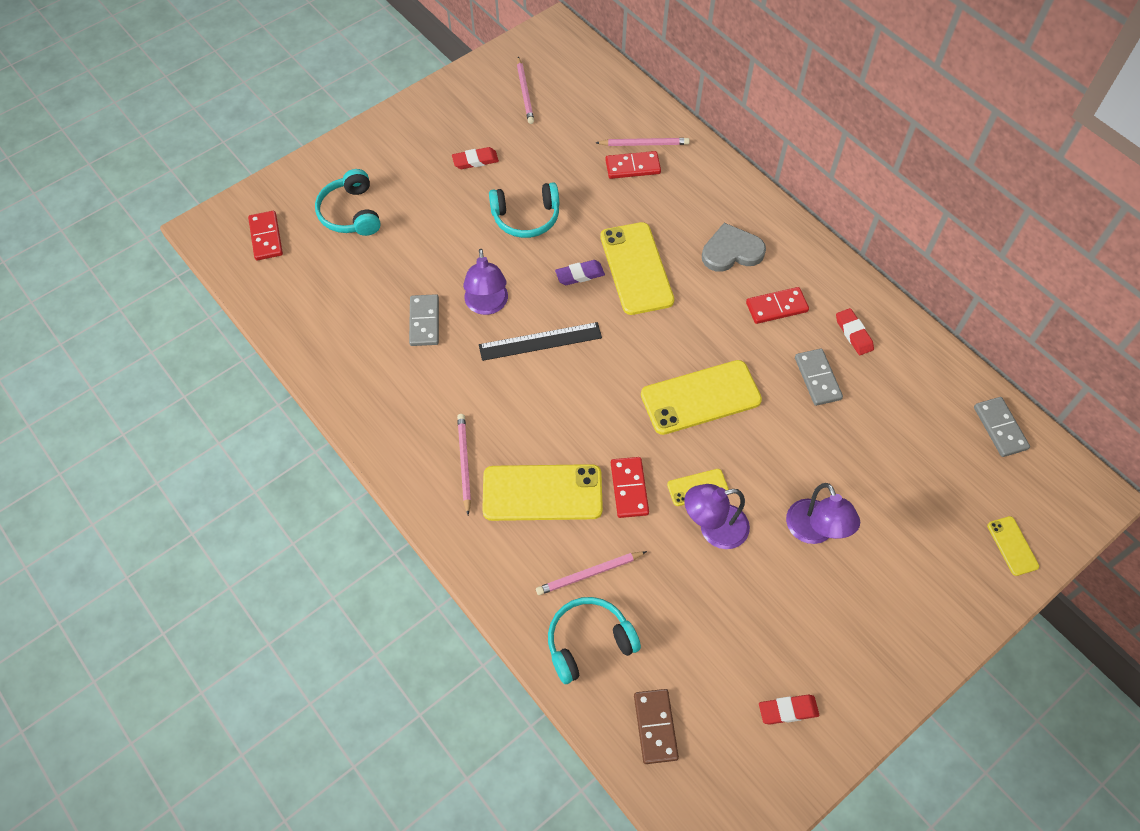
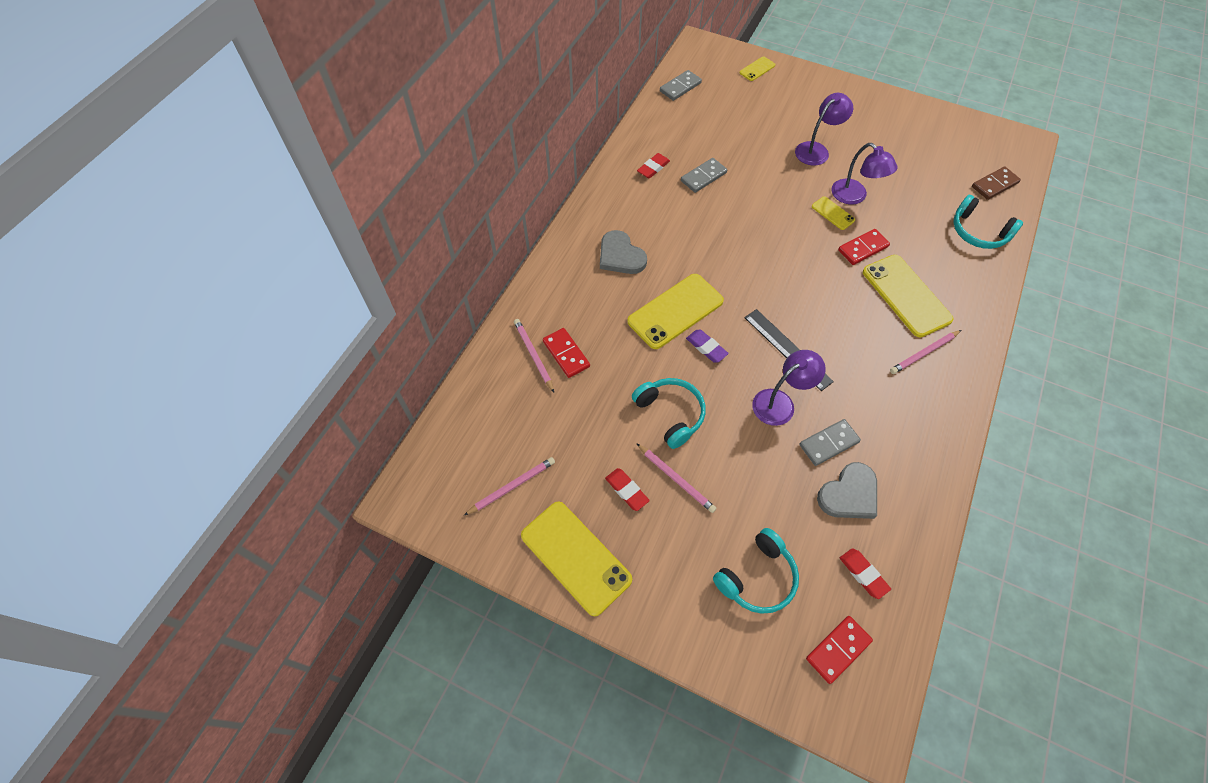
camera: 115 degrees left, 0 degrees up
(370, 311) = (849, 494): none -> grey heart
(589, 573) = (937, 248): pink pencil -> pink pencil (676, 479)
(700, 398) = (764, 233): yellow phone -> yellow phone (576, 557)
(776, 307) = (657, 214): red domino -> none
(788, 710) = (932, 133): red eraser -> red eraser (863, 574)

